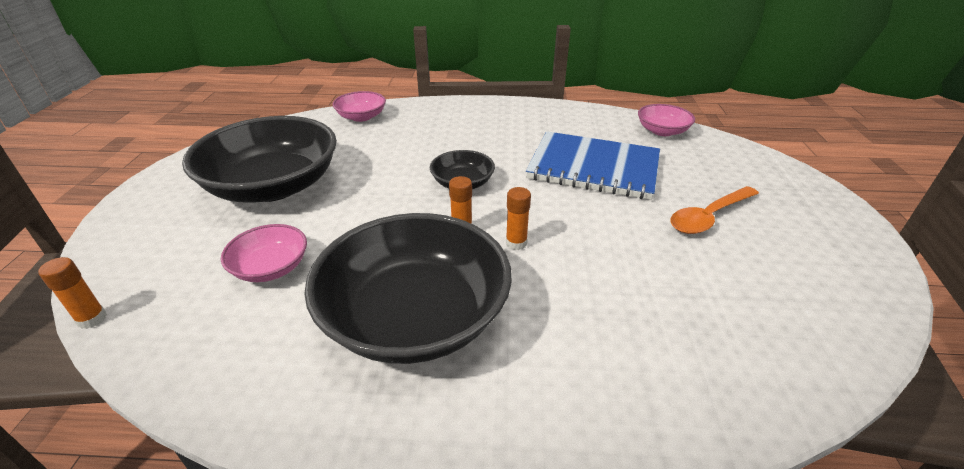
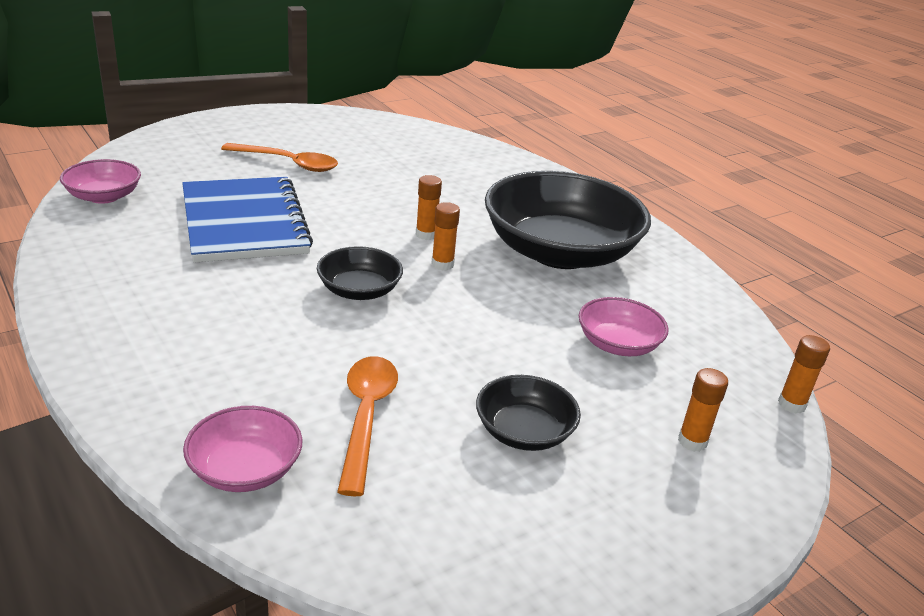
camera: 130 degrees left, 5 degrees down
(168, 241) = (692, 441): none -> orange glue stick
(273, 186) = (524, 432): black bowl -> black bowl, size x0.47
(351, 149) = (366, 416): none -> orange spoon

